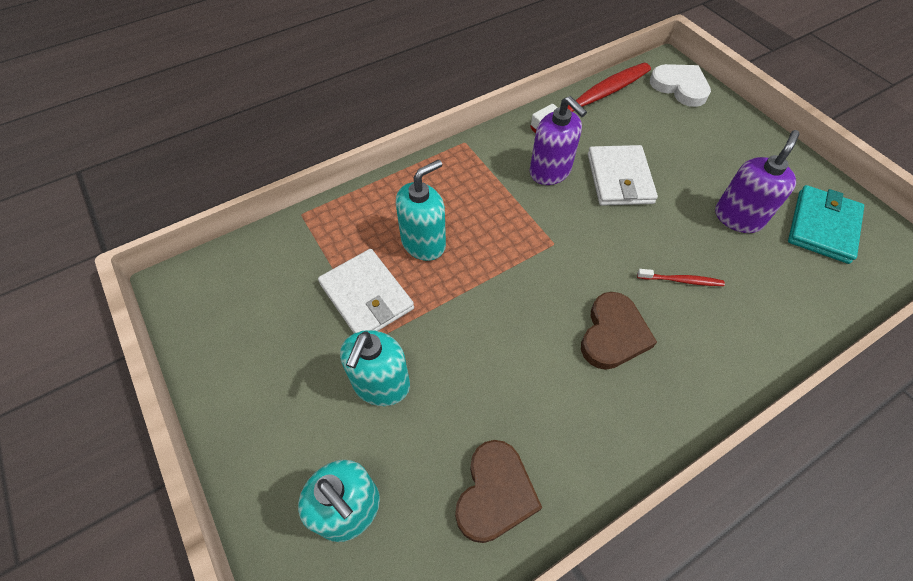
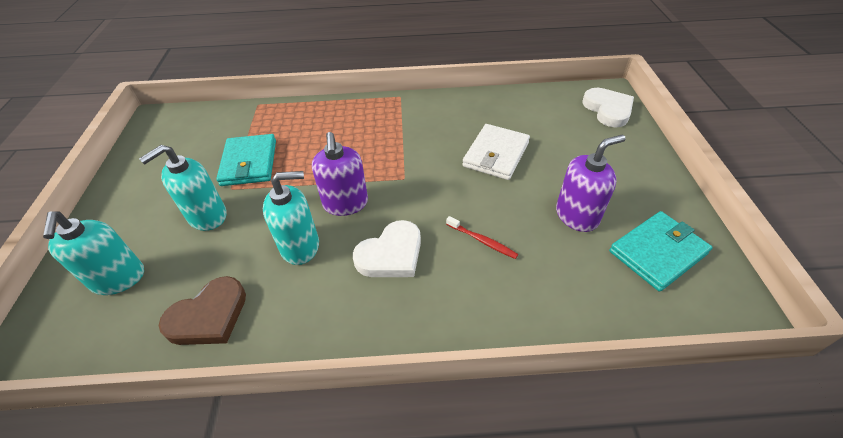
camera: 30 degrees right, 10 degrees down
(367, 296) = (249, 163): white wallet -> turquoise wallet
(423, 243) = (314, 145): turquoise soap dispenser -> turquoise soap dispenser (300, 246)
(550, 171) = (444, 133): purple soap dispenser -> purple soap dispenser (345, 204)
(594, 98) = (525, 97): red toothbrush -> none
(613, 334) = (391, 254): brown heart -> white heart

